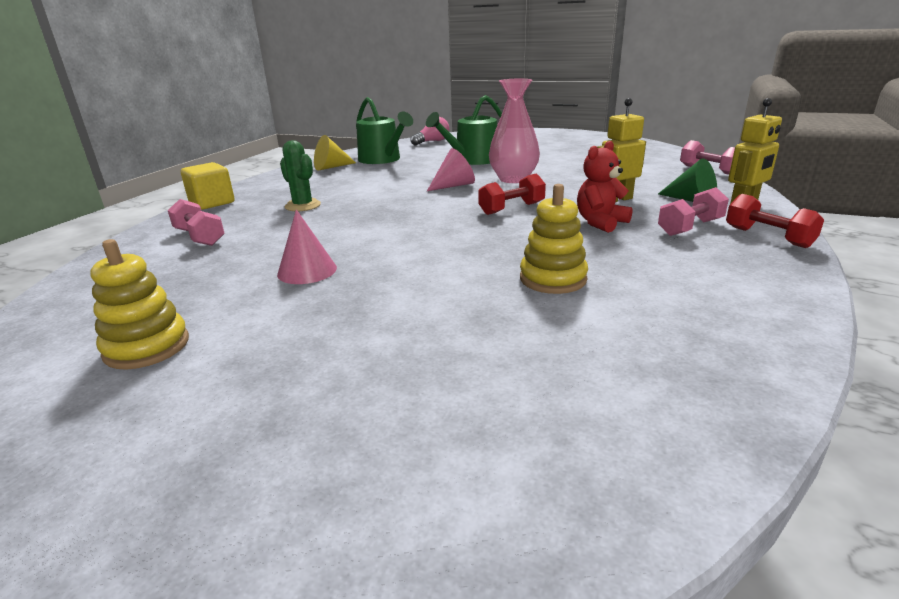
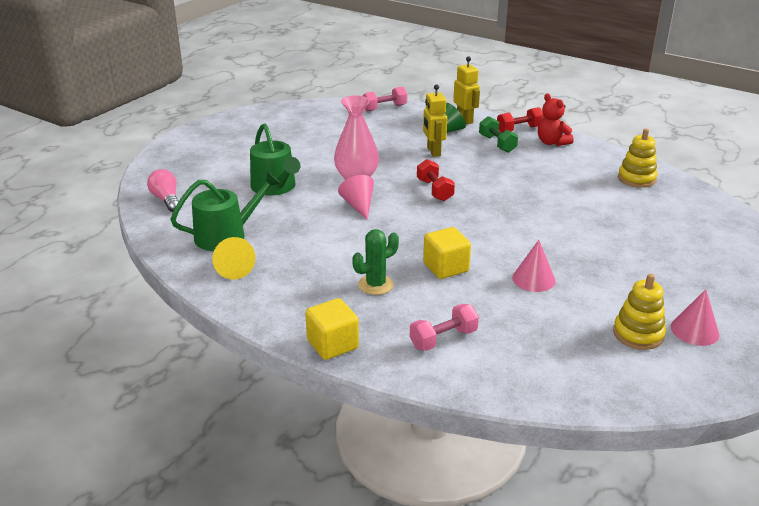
camera: 80 degrees left, 5 degrees up
(126, 404) = (694, 330): none -> pink cone
(334, 227) = (445, 267): none -> yellow cube
(553, 279) = (562, 197): yellow stacking toy -> yellow stacking toy (636, 179)
(600, 223) = (478, 166): red teddy bear -> red teddy bear (552, 142)
(690, 227) = (497, 144): pink dumbbell -> green dumbbell

